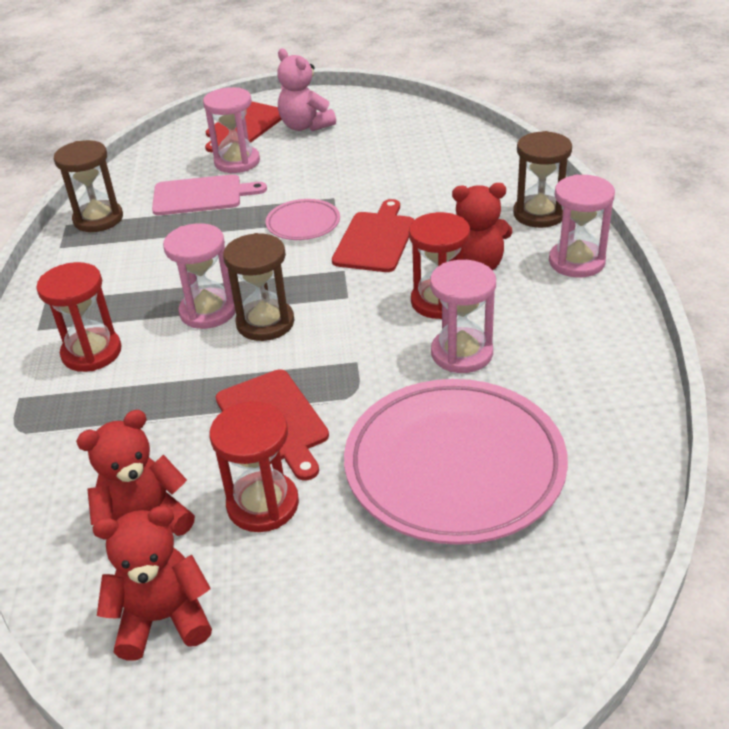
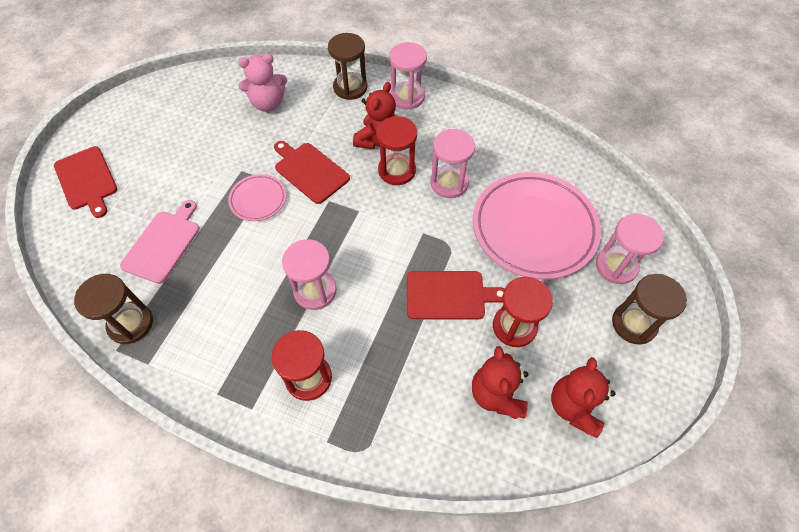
camera: 65 degrees left, 20 degrees up
(237, 162) = (137, 205): pink hourglass -> pink hourglass (616, 266)
(265, 323) = (352, 263): brown hourglass -> brown hourglass (634, 324)
(305, 126) = (129, 146): pink teddy bear -> pink teddy bear (268, 103)

